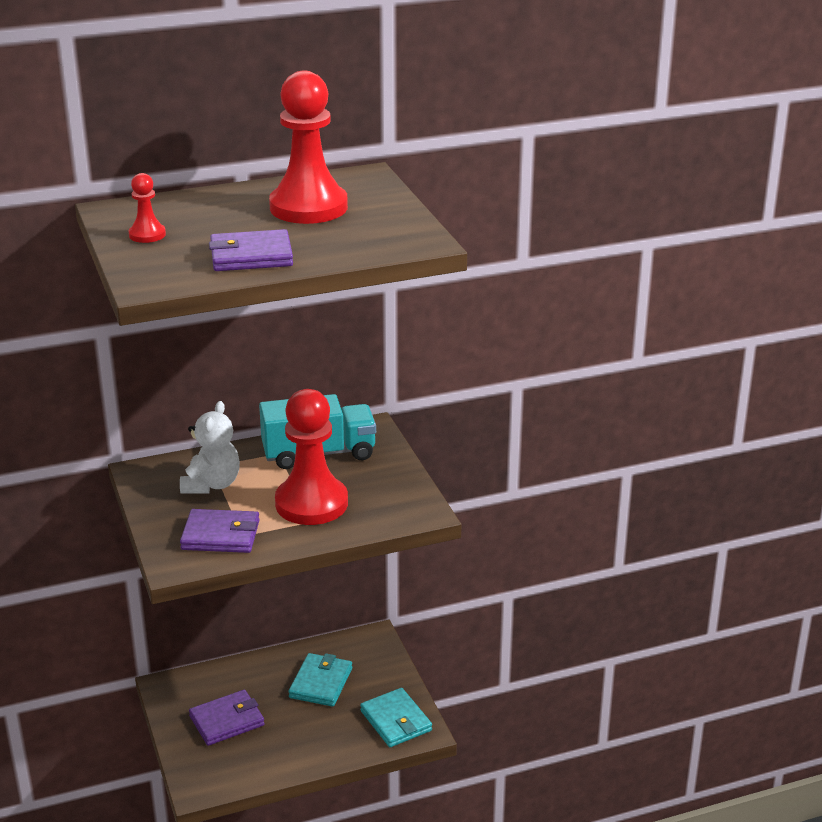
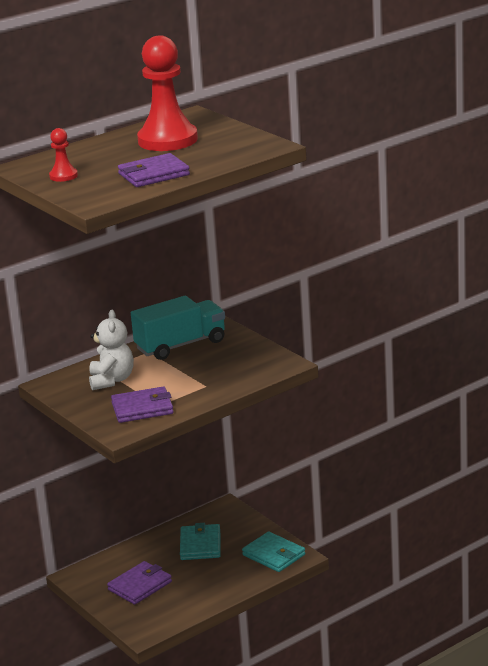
camera: 15 degrees left, 5 degrees down
(311, 503) = (197, 376): red pawn -> none

